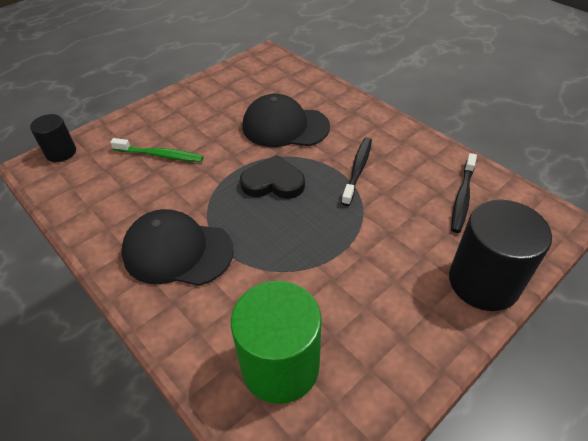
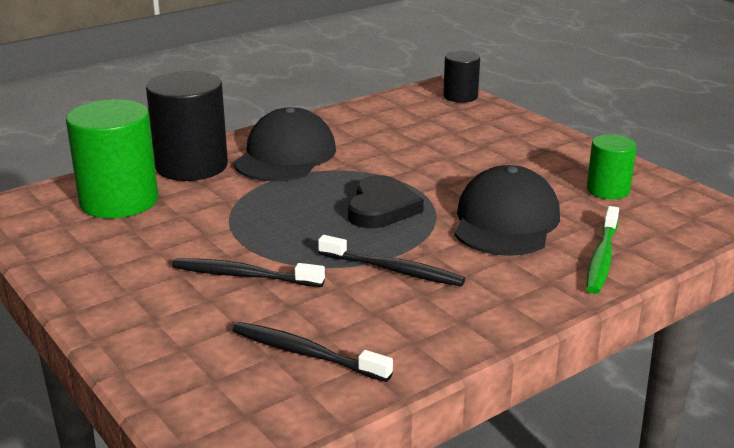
camera: 95 degrees right, 20 degrees down
(160, 155) = (448, 143): green toothbrush -> green toothbrush (602, 258)
(238, 89) = (608, 190): none -> green cylinder
(387, 242) = (244, 276): none -> black toothbrush
(483, 282) = (142, 337): black cylinder -> black cylinder (191, 166)

